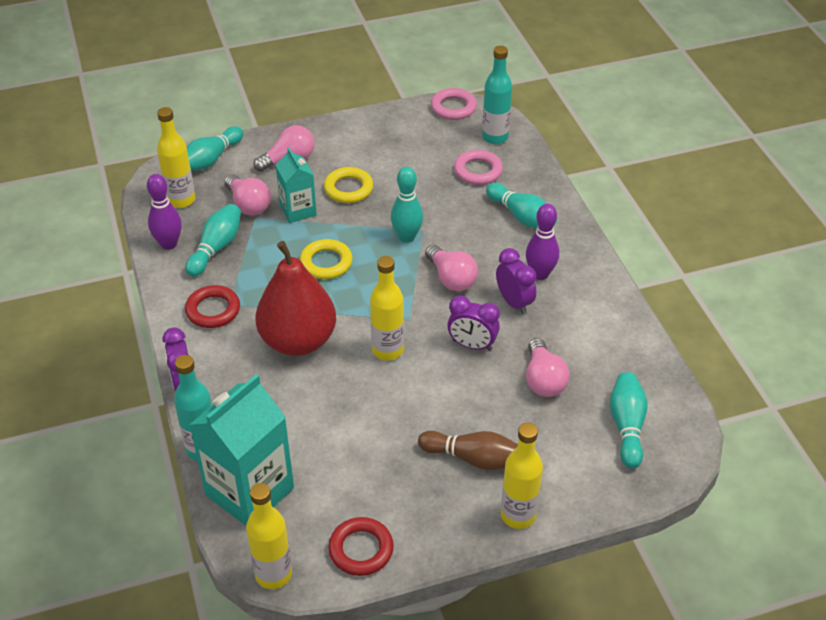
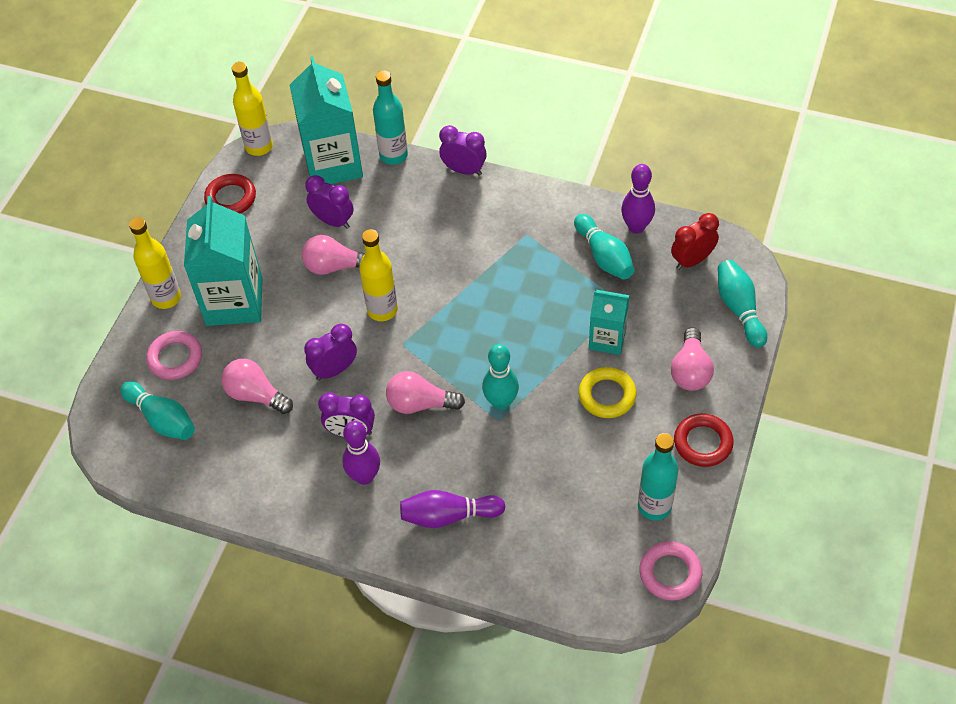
camera: 130 degrees right, 10 degrees up
(181, 200) = (692, 260): yellow bottle -> red clock
(213, 310) = (528, 221): red ring -> red ring (703, 443)
(248, 205) = (645, 306): pink light bulb -> pink light bulb (335, 266)
(298, 341) = (445, 258): red pear -> none
(321, 444) = (333, 221): none -> purple clock
(326, 263) = (519, 323): yellow ring -> none
(473, 458) = (234, 301): brown bowling pin -> turquoise carton
(478, 171) = (545, 524): pink ring -> pink ring (175, 358)
(495, 137) = (587, 579): turquoise bottle -> turquoise bottle (654, 506)
(521, 216) = (448, 516): turquoise bowling pin -> purple bowling pin

